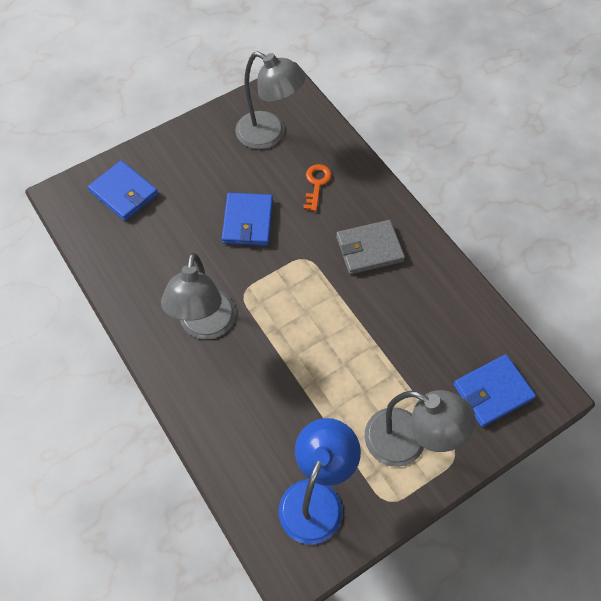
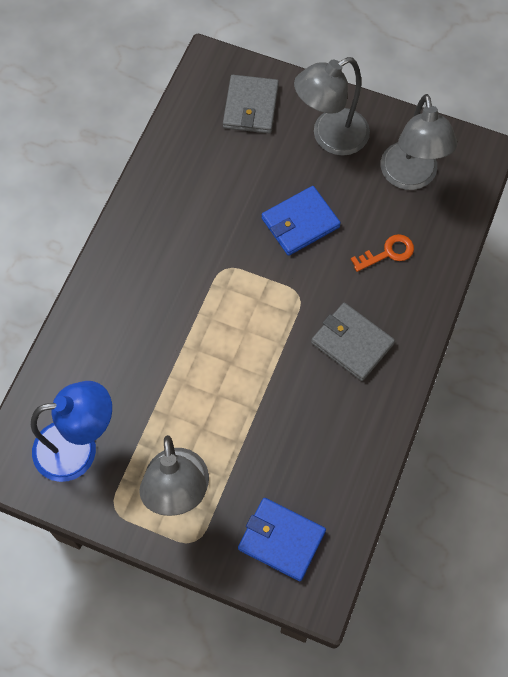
camera: 55 degrees right, 5 degrees up
(124, 193) = (251, 106): blue wallet -> grey wallet
(205, 326) = (171, 260): grey lamp -> grey lamp (330, 137)

